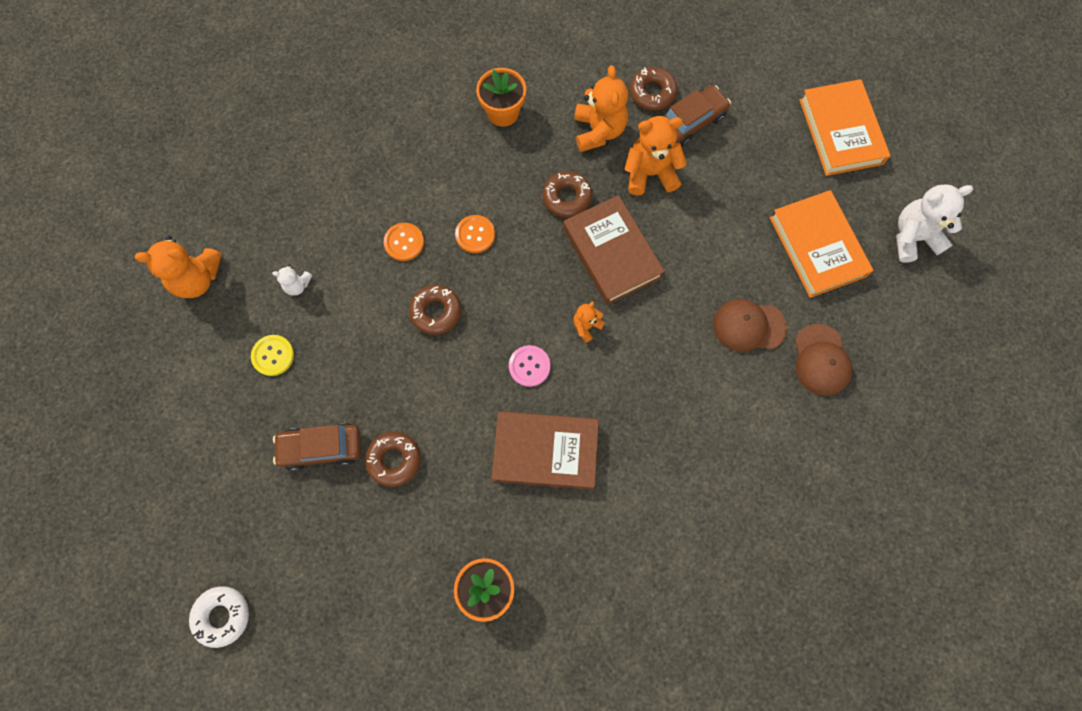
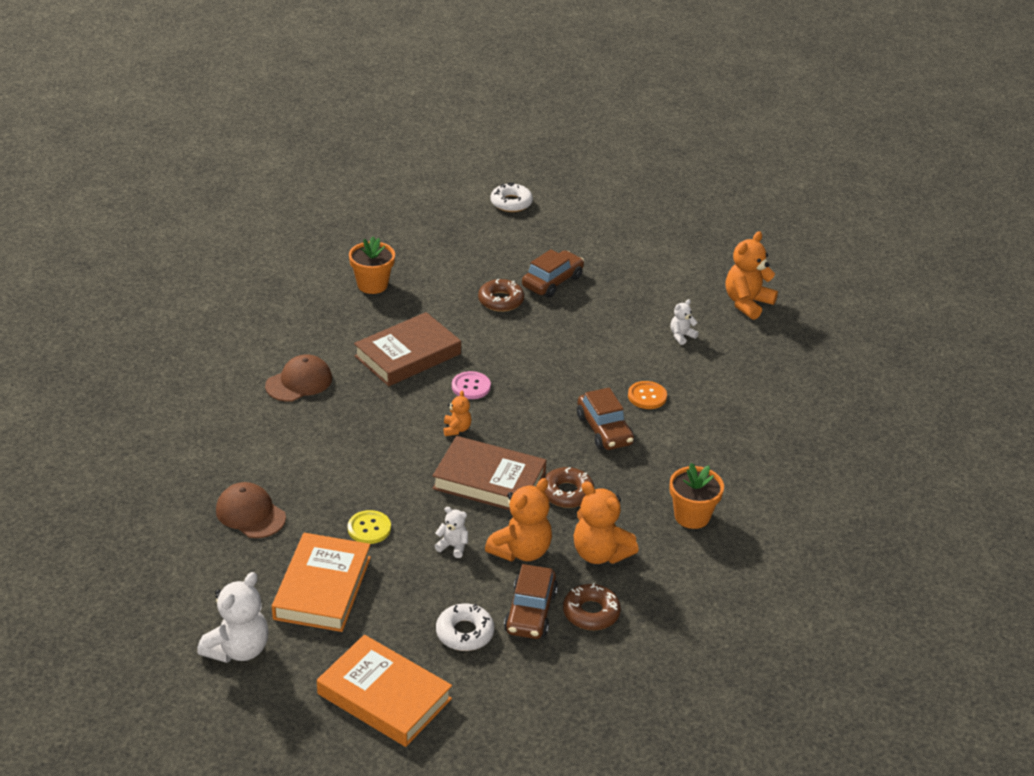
camera: 135 degrees right, 35 degrees down
(273, 356) = (643, 299): yellow button -> yellow button (369, 528)
(436, 312) = (572, 376): brown donut -> none
(475, 235) = (604, 430): orange button -> brown car
(694, 213) = (453, 546): none -> white teddy bear
(749, 139) = (464, 633): none -> white donut
(749, 326) = (330, 500): brown cap -> brown cap (299, 382)
(817, 247) = (322, 588): orange book -> orange book turned 75 degrees clockwise

